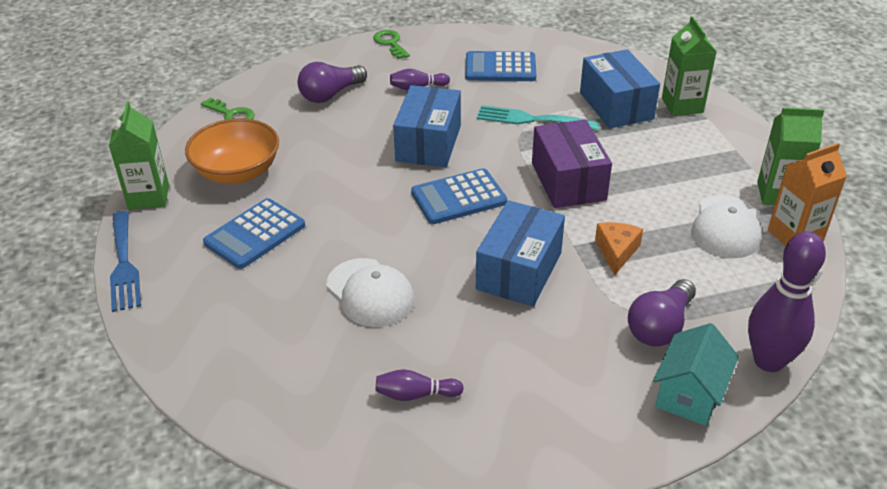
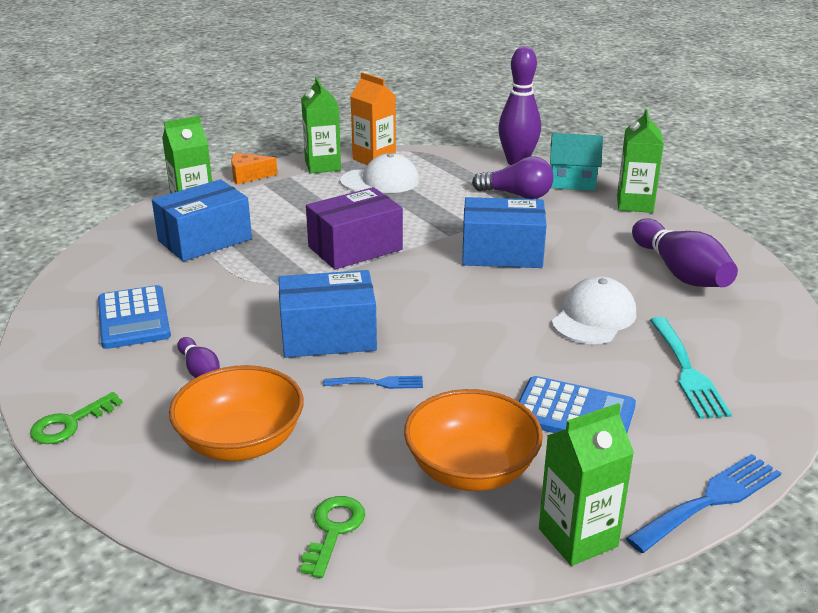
camera: 110 degrees left, 10 degrees down
(330, 95) = (241, 442): purple light bulb -> orange bowl
(354, 154) = (378, 383): none -> blue fork
(416, 394) = (680, 272): purple bowling pin -> purple bowling pin, size x1.97
(458, 197) = (418, 299): blue calculator -> none
(531, 119) = (250, 281): turquoise fork -> turquoise fork (687, 371)
(601, 431) = (634, 204): none -> green carton
(616, 252) = (443, 217): orange cheese -> orange cheese (248, 176)

